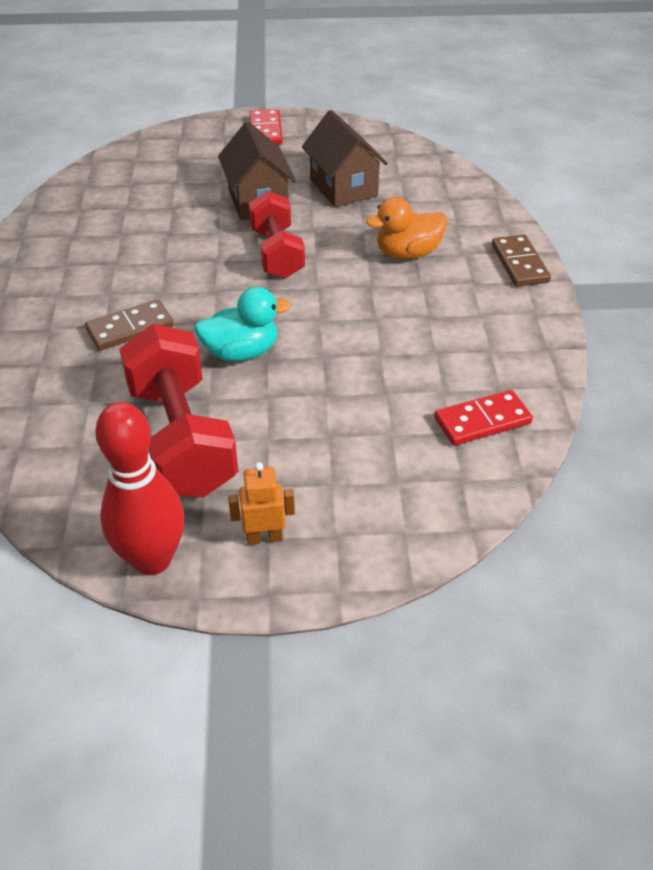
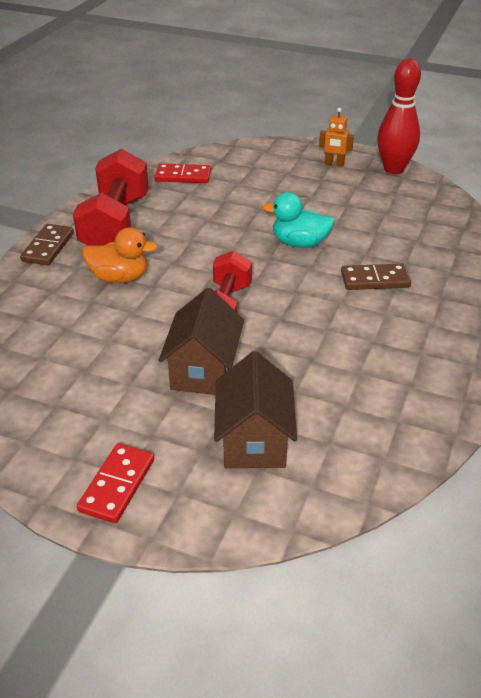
camera: 155 degrees left, 5 degrees down
(182, 438) = (361, 209): red dumbbell -> red dumbbell (116, 224)
(343, 188) = (107, 361): brown house -> brown house (254, 440)

